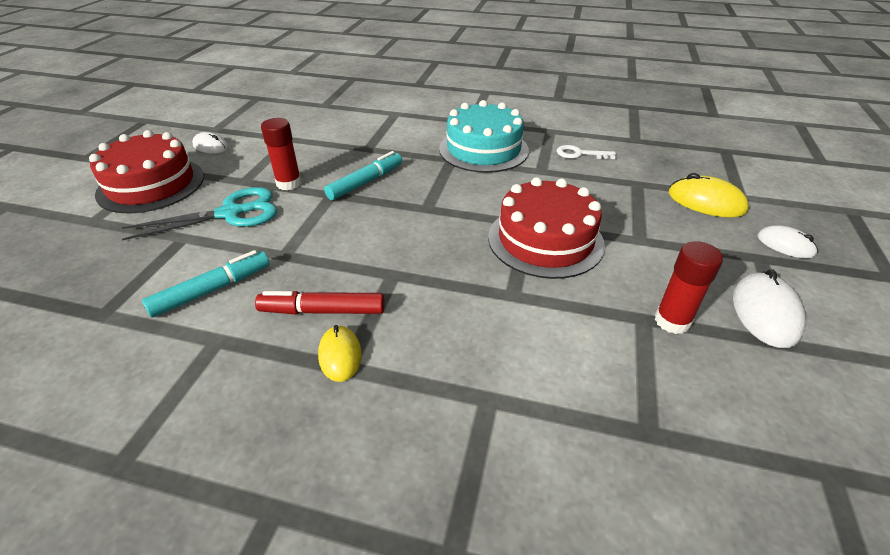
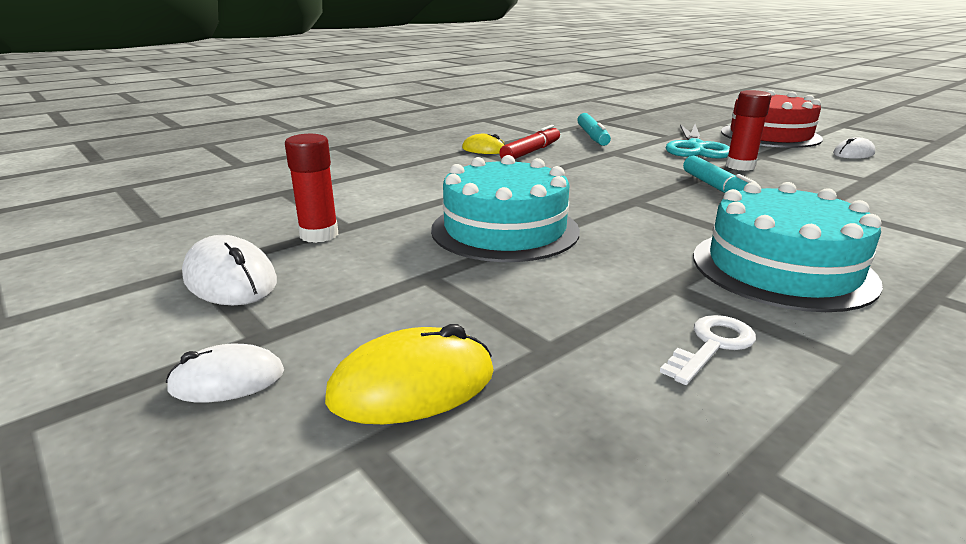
camera: 125 degrees right, 15 degrees down
(545, 240) = (505, 230): red cake -> turquoise cake

